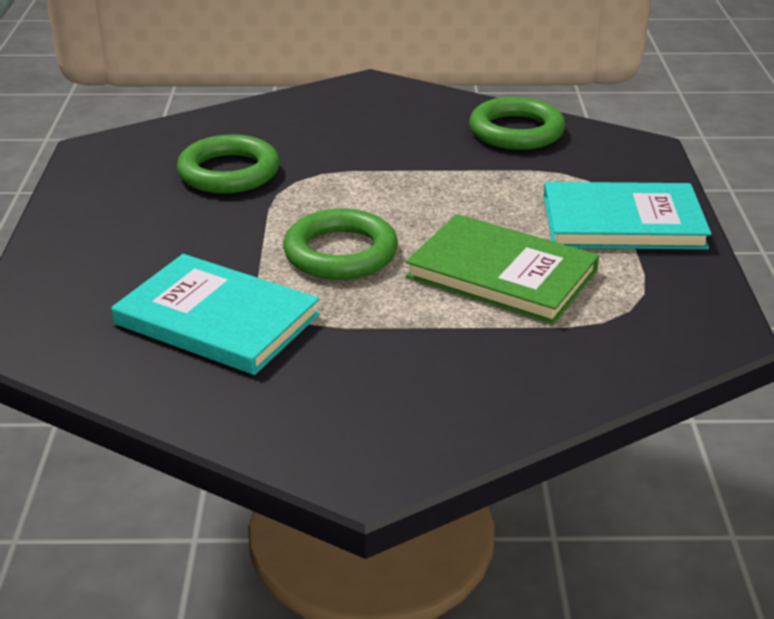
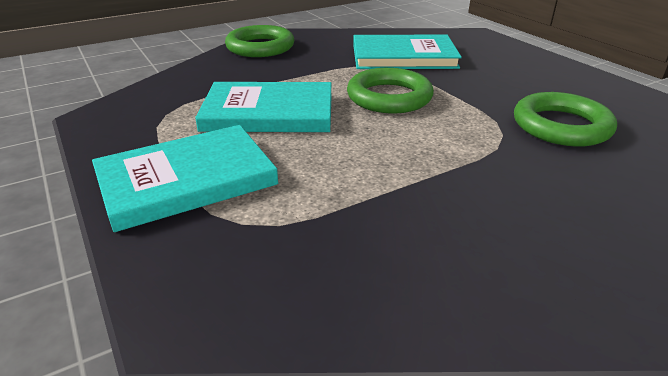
camera: 150 degrees right, 0 degrees up
(501, 274) = (269, 112): green book -> turquoise book
(516, 131) = (382, 280): green ring -> green ring (260, 47)

